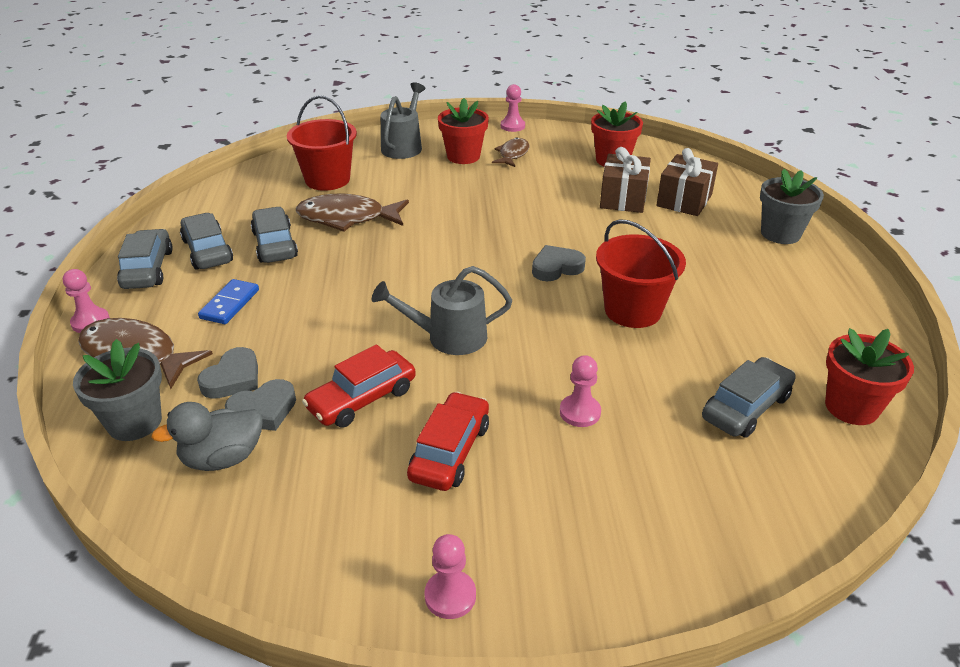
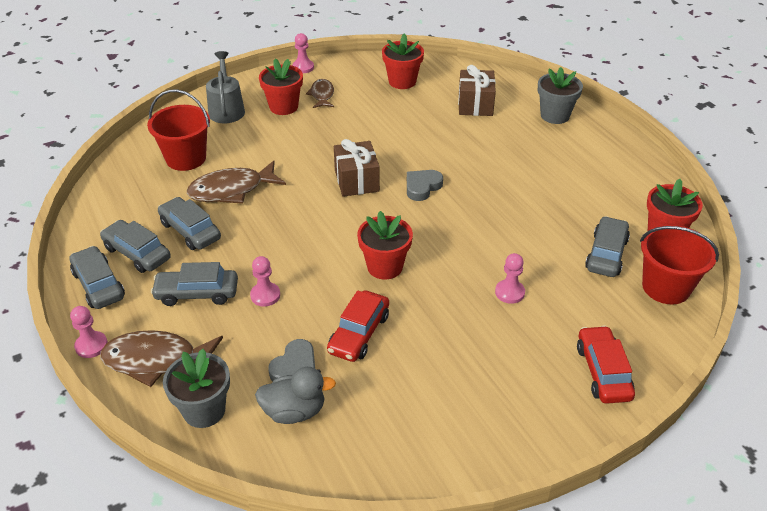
camera: 25 degrees left, 5 degrees up
(223, 458) = (294, 411): grey duck -> grey duck turned 135 degrees counterclockwise
(230, 304) = (197, 293): blue domino -> grey car
(233, 378) = (251, 351): grey heart -> none
(448, 337) = (385, 267): grey watering can -> red flower pot
(450, 451) = (446, 349): red car -> red car (603, 372)
(450, 596) = (512, 440): pink pawn -> pink pawn (265, 295)
(623, 199) = (431, 114): brown gift -> brown gift (356, 181)
(632, 310) = (495, 206): red bucket -> red bucket (666, 287)

